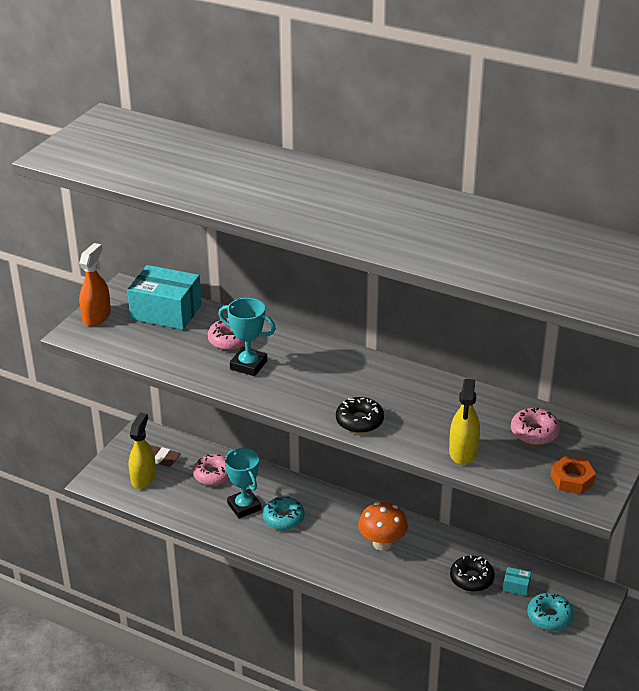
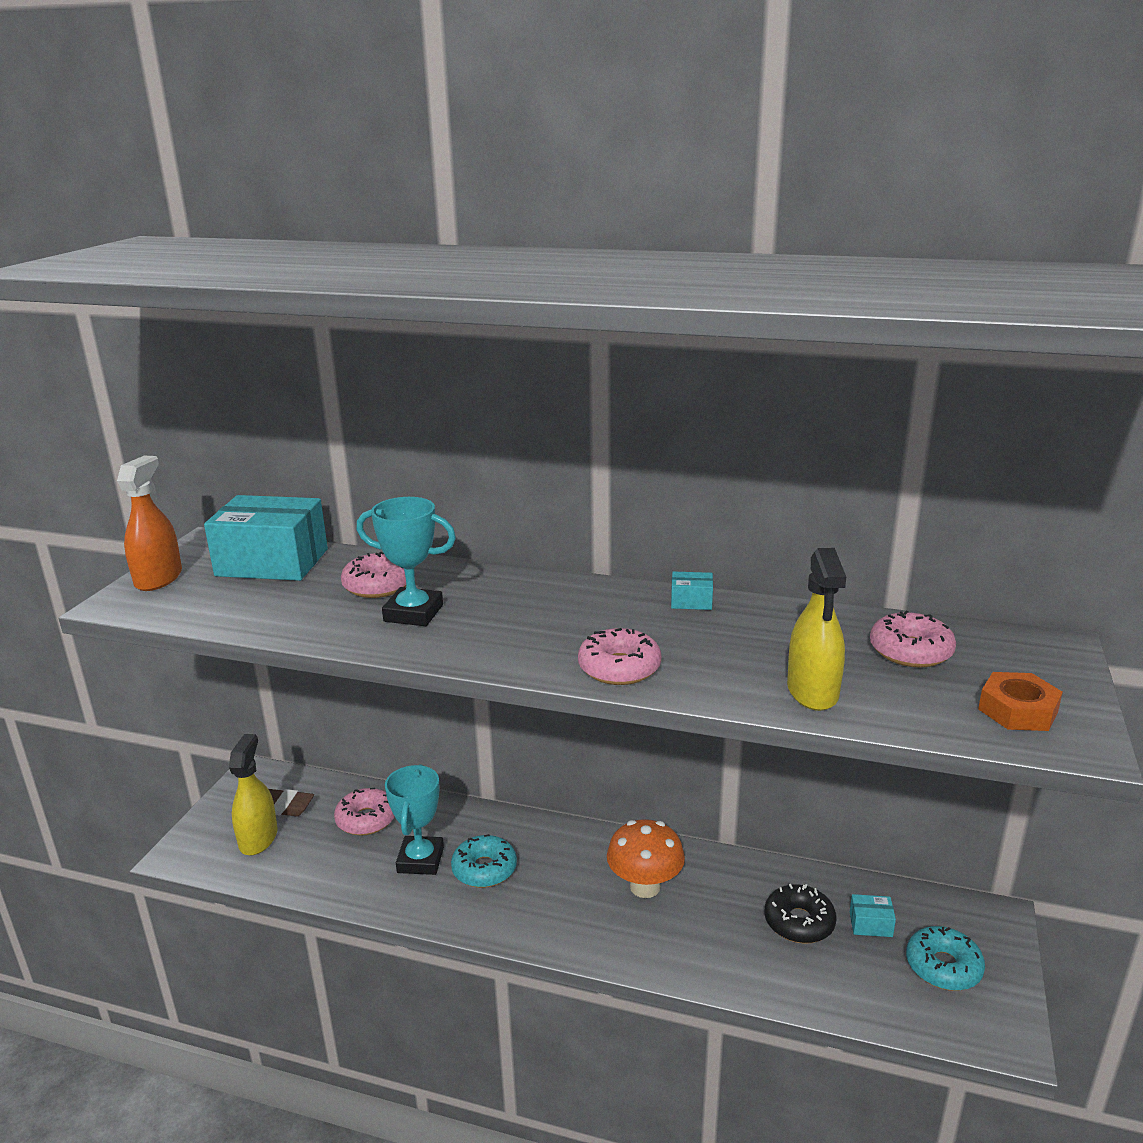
camera: 10 degrees left, 10 degrees down
(244, 506) = (420, 860): turquoise trophy -> turquoise trophy turned 45 degrees clockwise
(359, 421) = (619, 668): black donut -> pink donut
(419, 378) = (691, 601): none -> turquoise box

